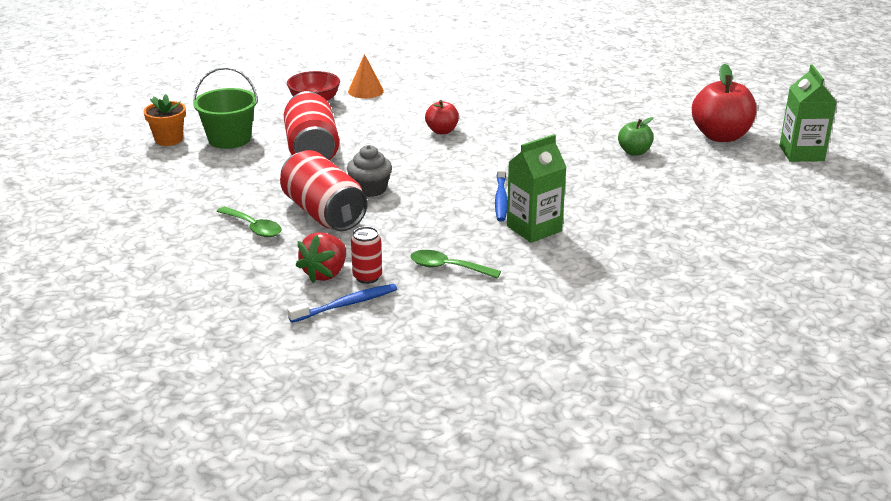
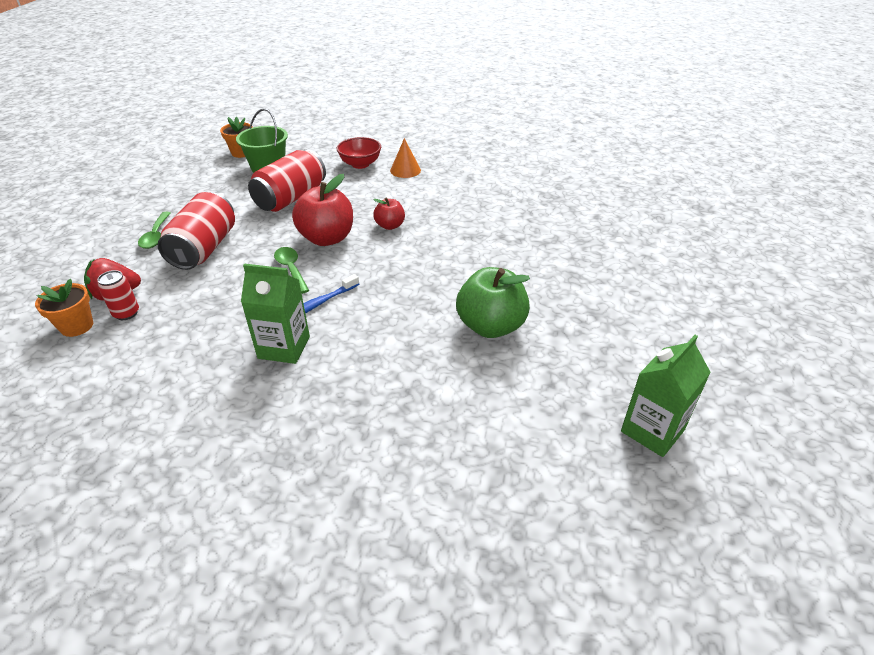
camera: 45 degrees right, 10 degrees up
(346, 304) = (77, 326): blue toothbrush -> orange flower pot
(370, 189) = (261, 246): grey cupcake -> none
(448, 267) = (174, 340): green spoon -> green spoon (291, 269)
(634, 152) = (491, 326): green apple -> green apple, size x1.84
(720, 136) = (600, 358): red apple -> red apple (327, 238)

